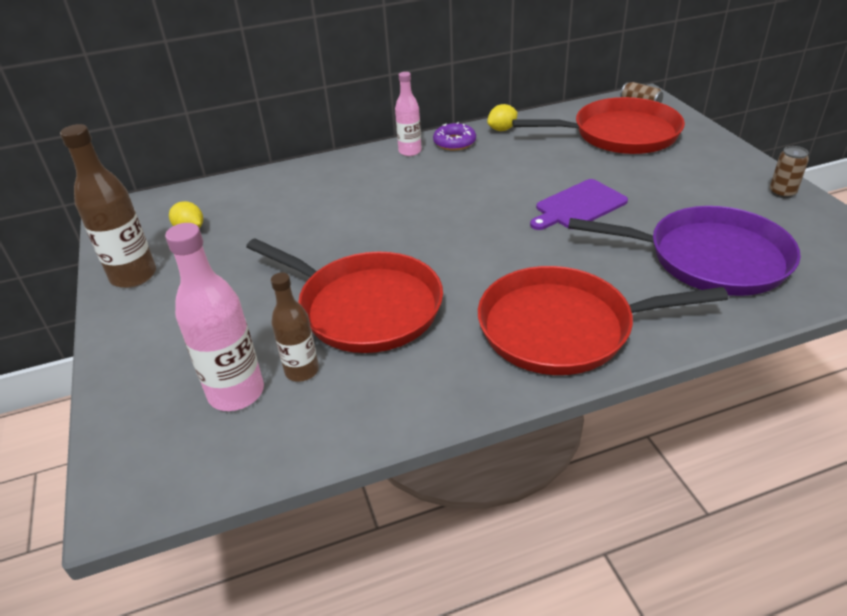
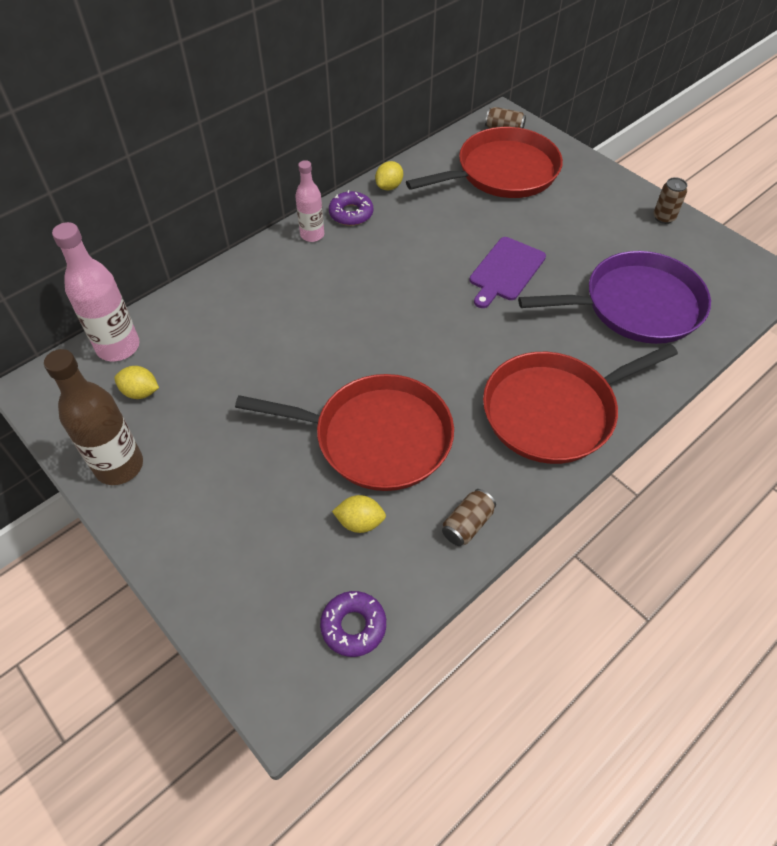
camera: 25 degrees left, 15 degrees up
(233, 457) = (353, 626): none -> purple donut
(236, 393) = (315, 563): pink bottle -> pink bottle (118, 347)
(302, 371) = (360, 522): brown bottle -> yellow lemon
(406, 402) = (467, 524): none -> brown can

